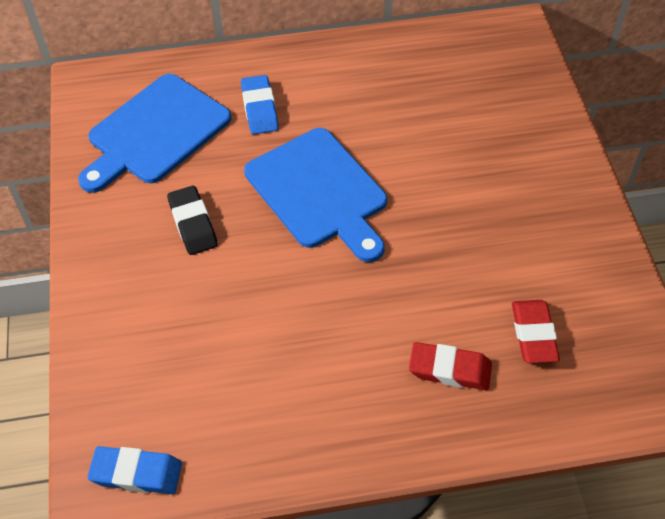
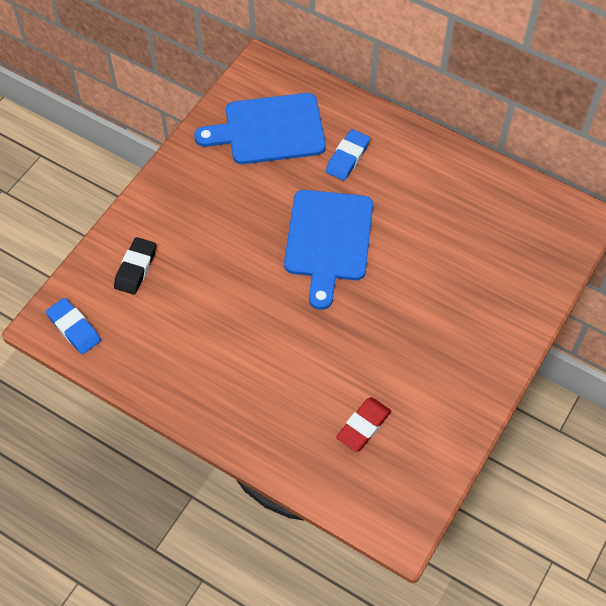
camera: 40 degrees right, 5 degrees up
(193, 224) = (235, 206): black eraser -> black eraser (136, 268)
(449, 370) = (292, 406): red eraser -> none

